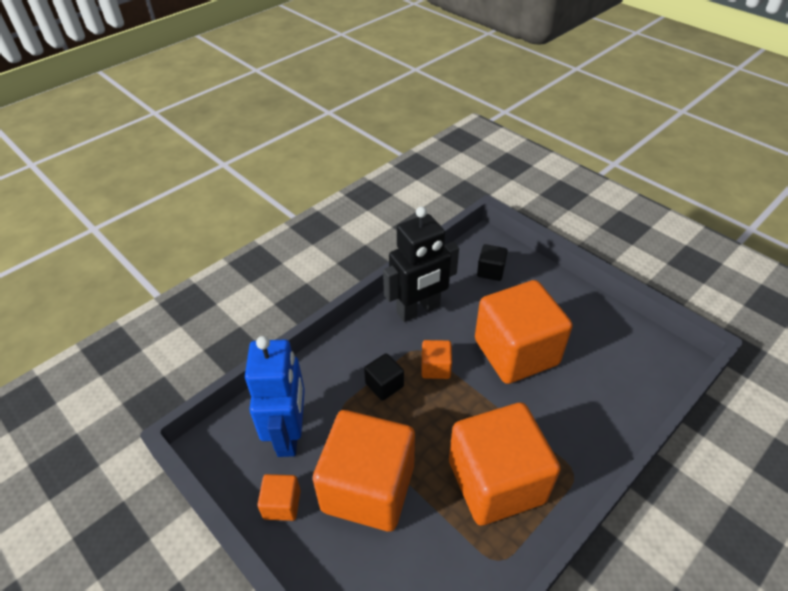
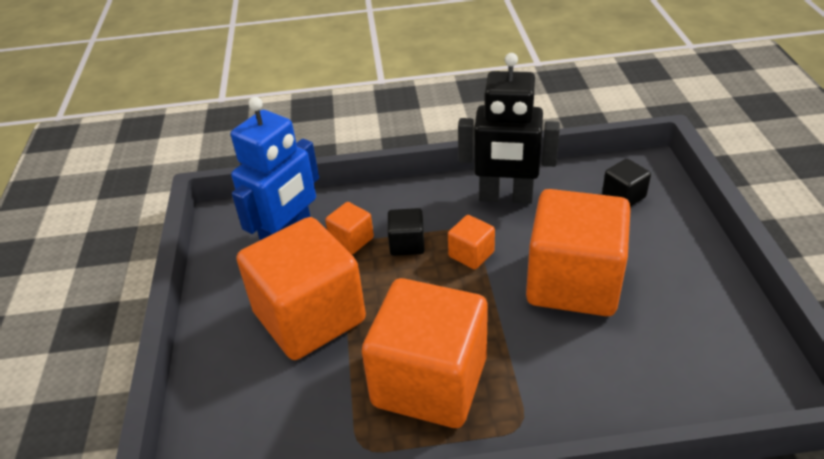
camera: 40 degrees right, 5 degrees down
(282, 504) = (232, 288): orange cube -> orange cube (351, 240)

